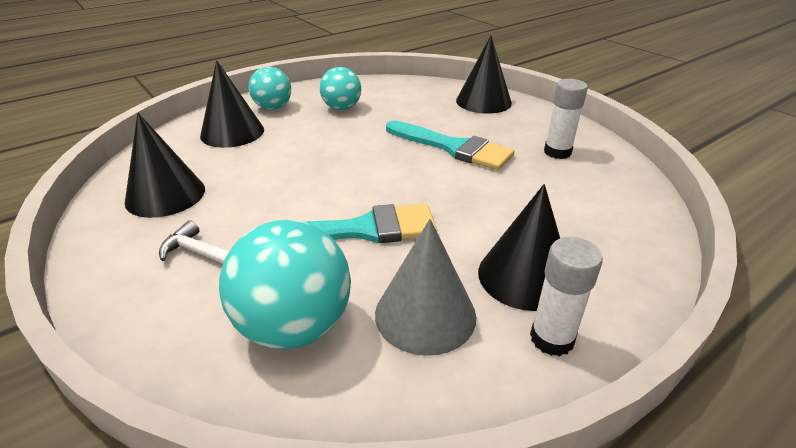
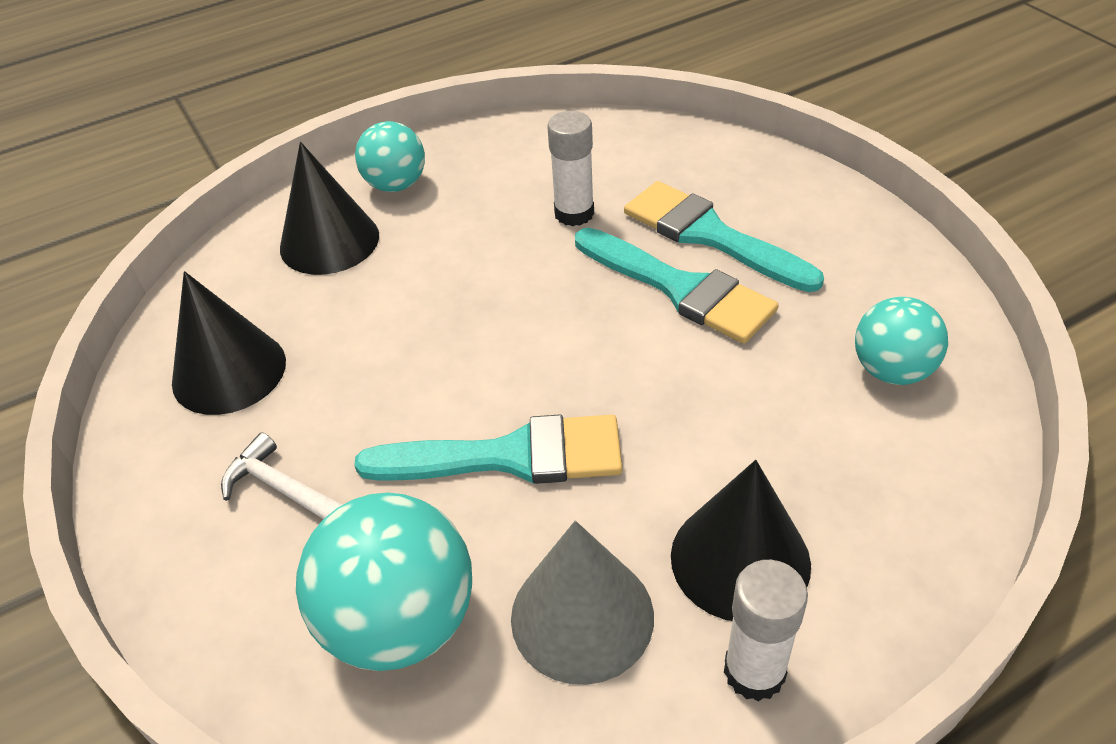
camera: 10 degrees right, 10 degrees up
(341, 108) = (508, 189): turquoise ball -> turquoise ball (892, 370)
(465, 125) = (710, 235): none -> turquoise brush
(483, 101) = (753, 178): black cone -> none
(557, 152) = (854, 305): white glue stick -> white glue stick (574, 213)

